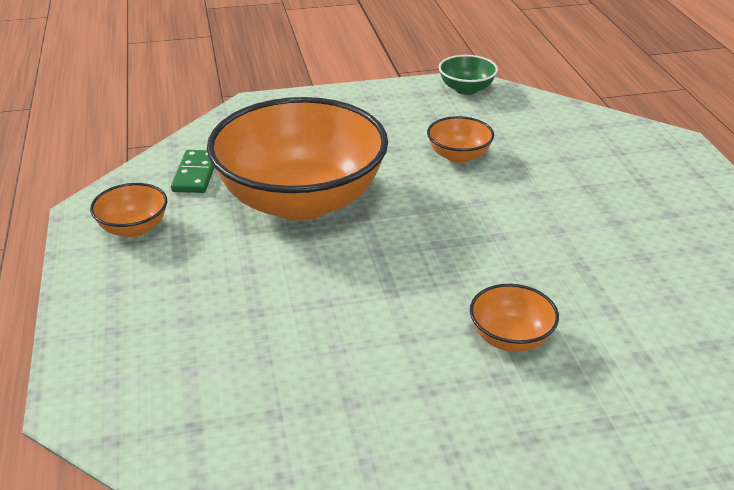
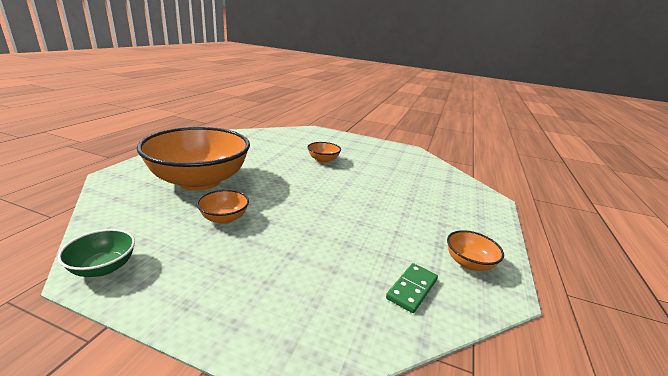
camera: 150 degrees left, 10 degrees down
(301, 200) = (350, 234): orange bowl -> orange bowl (200, 181)

